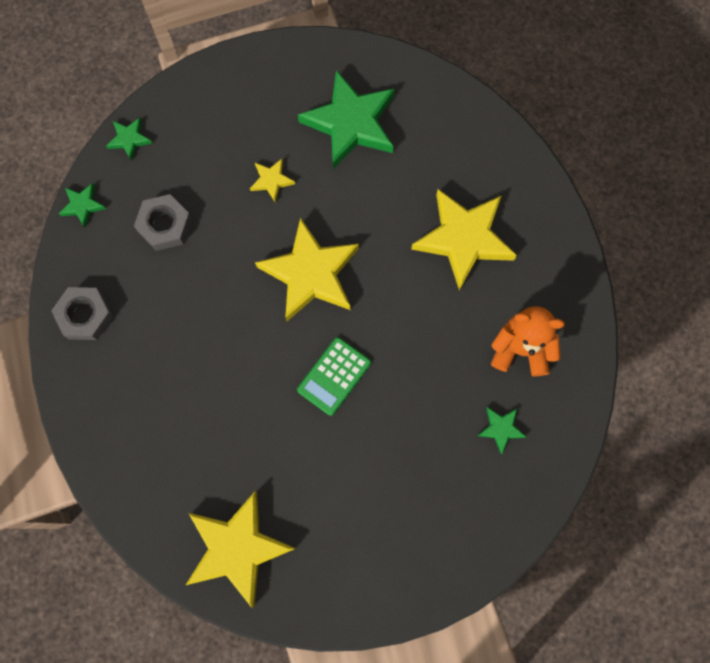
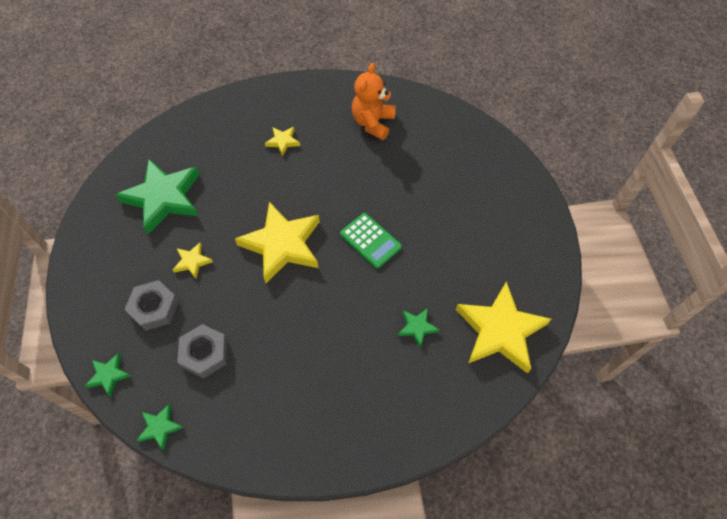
camera: 80 degrees left, 15 degrees down
(85, 315) = (271, 437): grey nut -> grey nut (154, 308)
(464, 239) = (283, 141): yellow star -> yellow star, size x0.45
(501, 429) = (428, 144): green star -> green star (417, 327)

